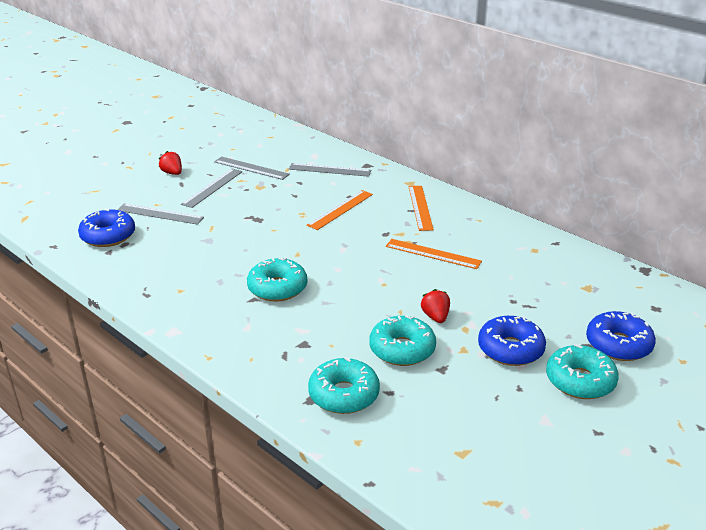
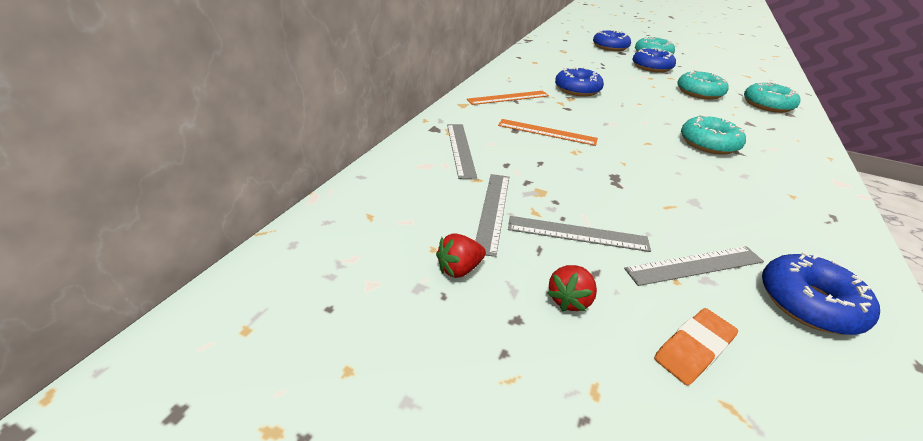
camera: 110 degrees left, 5 degrees up
(122, 193) = (693, 349): none -> orange eraser
(160, 214) = (695, 265): grey ruler -> grey ruler turned 75 degrees clockwise
(433, 254) = (577, 90): orange ruler -> blue donut
(435, 317) = (652, 85): red strawberry -> red strawberry (459, 269)

